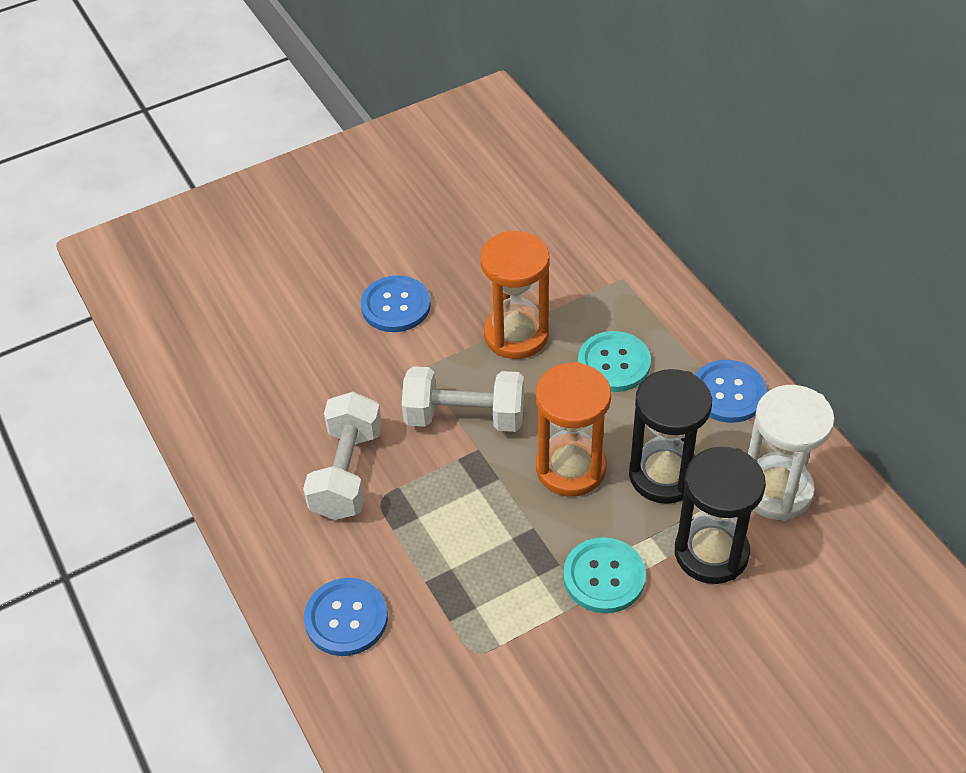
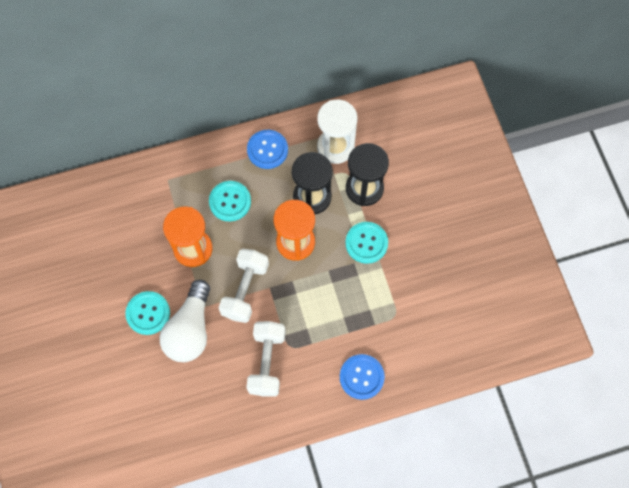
camera: 80 degrees left, 20 degrees up
(347, 472) = (267, 362): white dumbbell -> white dumbbell turned 75 degrees clockwise
(381, 361) = (190, 329): none -> white light bulb
(396, 306) = (148, 313): blue button -> turquoise button

